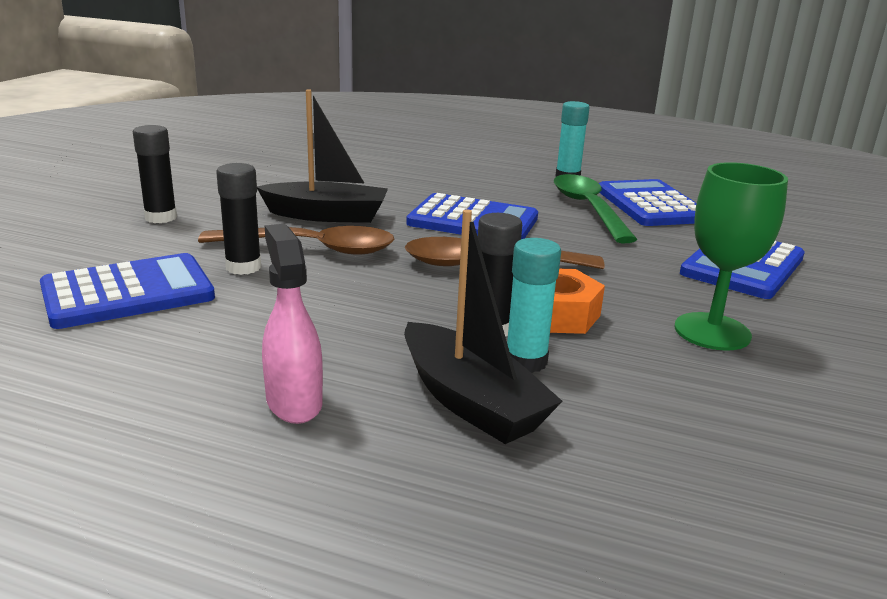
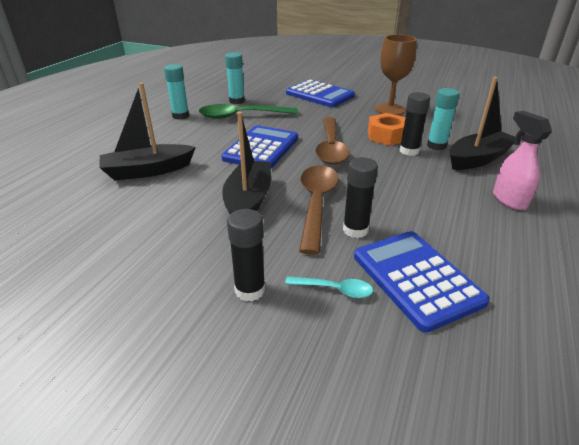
camera: 85 degrees left, 10 degrees up
(137, 251) = (335, 289): none -> turquoise spoon
(294, 402) = (509, 200): pink spray bottle -> pink spray bottle turned 90 degrees clockwise
(400, 172) = (148, 171): none -> black boat
(651, 205) = (237, 101): blue calculator -> turquoise glue stick
(712, 331) = (390, 109): green goblet -> brown goblet

